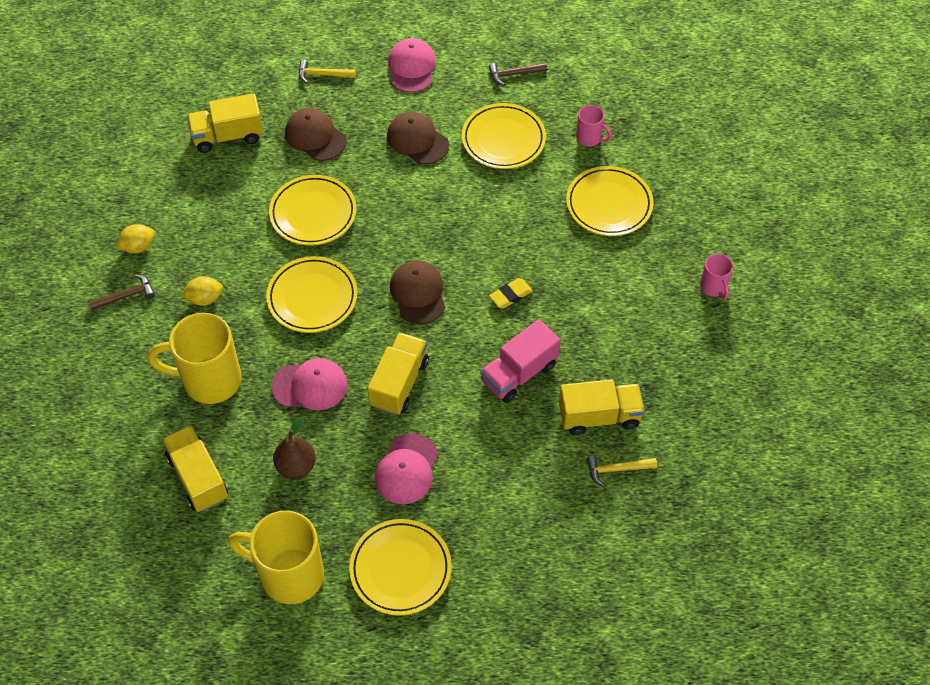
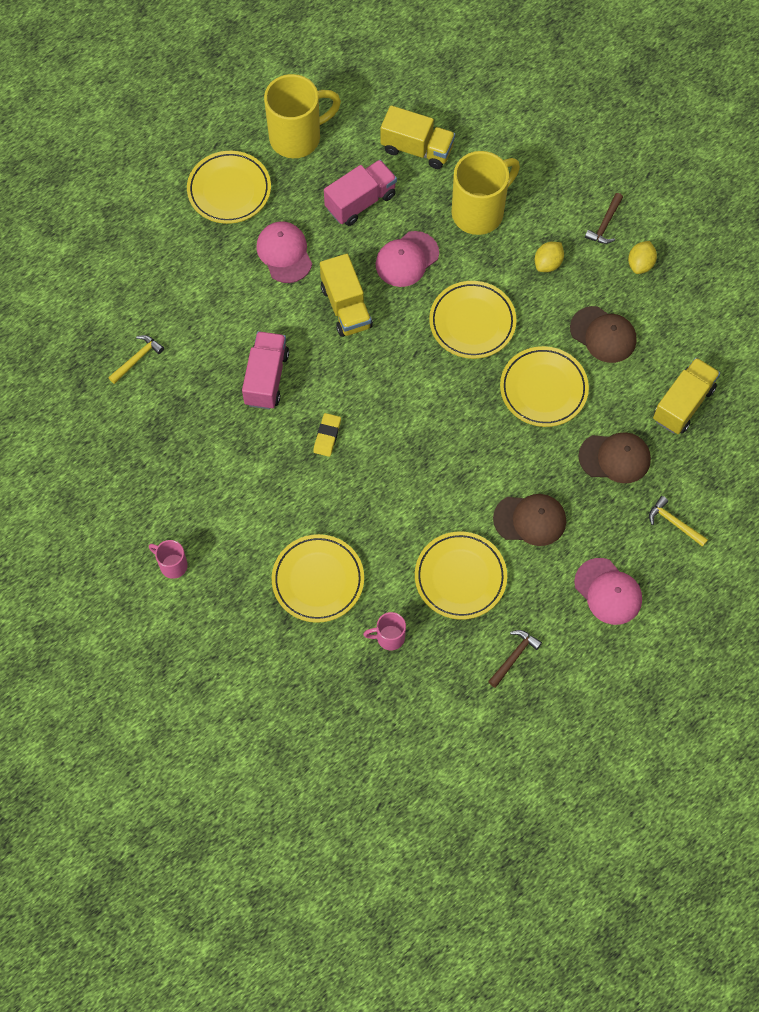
camera: 140 degrees right, 10 degrees up
(296, 466) = (360, 201): brown pear -> pink truck
(322, 75) = (674, 523): yellow hammer -> yellow hammer turned 105 degrees counterclockwise
(418, 293) = (398, 384): brown cap -> brown cap (603, 334)
(599, 416) = (180, 389): yellow truck -> none

